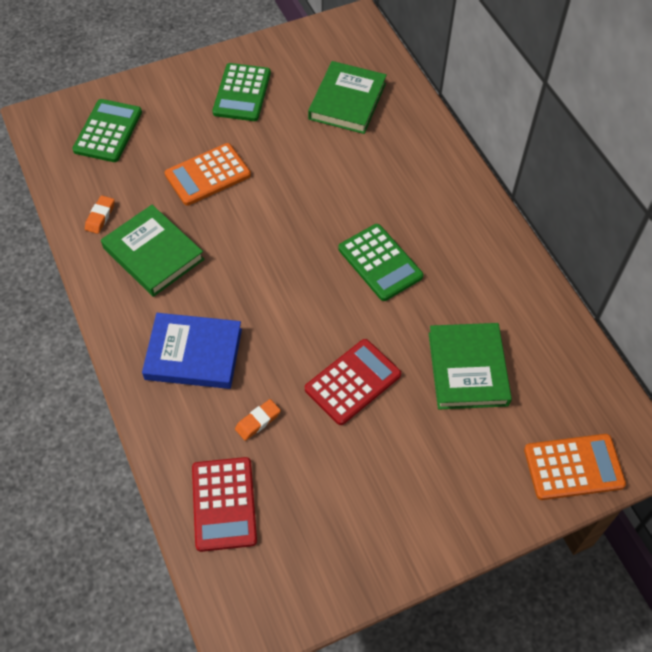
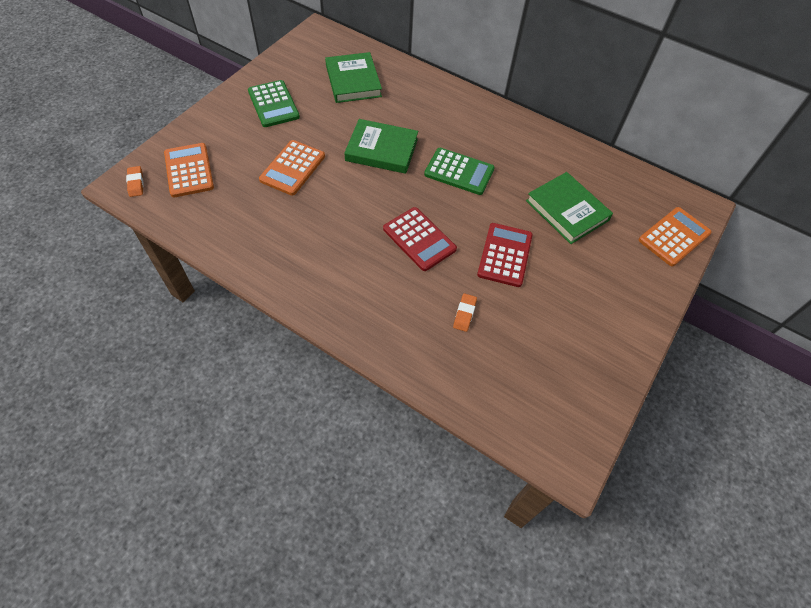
camera: 35 degrees left, 0 degrees up
(100, 216) = (231, 232): orange eraser -> orange eraser (136, 183)
(108, 131) = (189, 170): green calculator -> orange calculator
(153, 254) = (295, 239): green book -> green book (381, 150)
(193, 354) = (382, 292): blue book -> none
(224, 504) = (488, 382): red calculator -> red calculator (419, 239)

